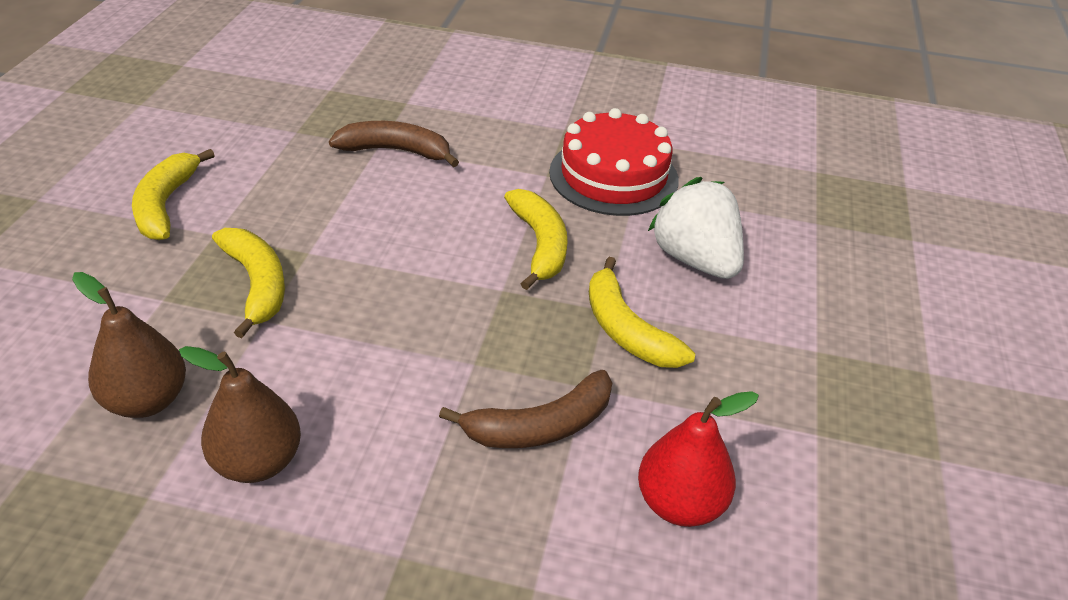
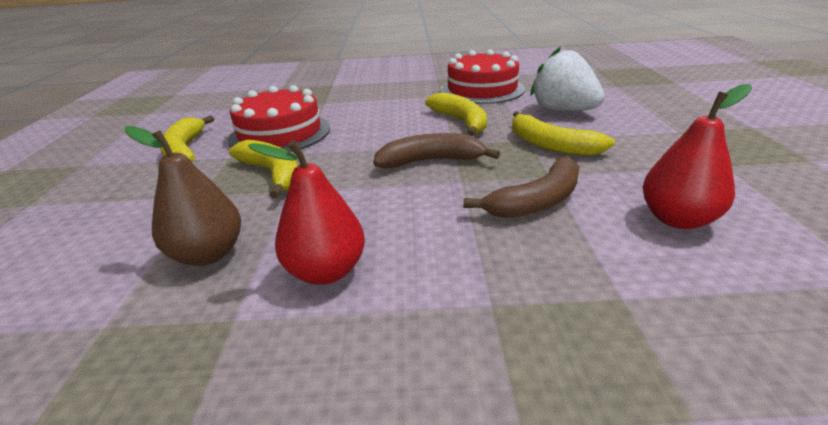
camera: 10 degrees left, 10 degrees down
(258, 462) = (326, 271): brown pear -> red pear
(293, 202) = (280, 133): none -> red cake
(395, 151) = (337, 102): brown banana -> brown banana (430, 161)

